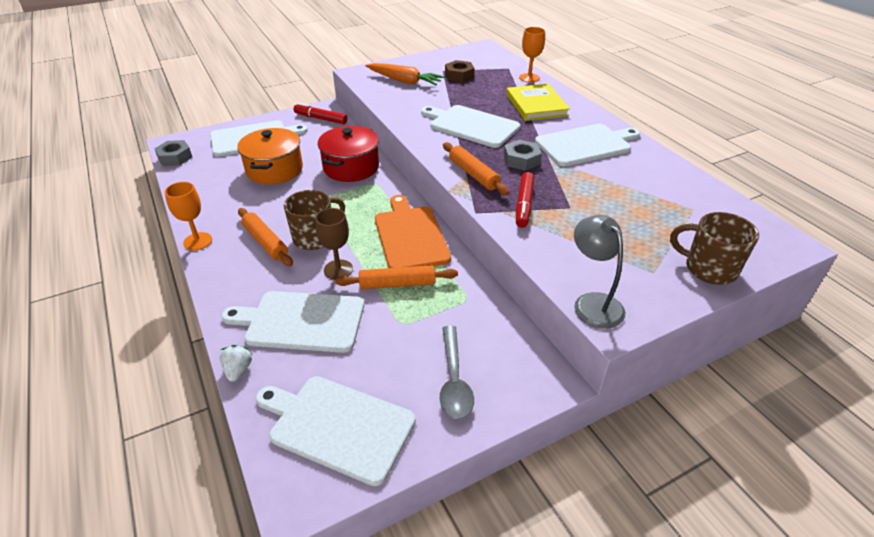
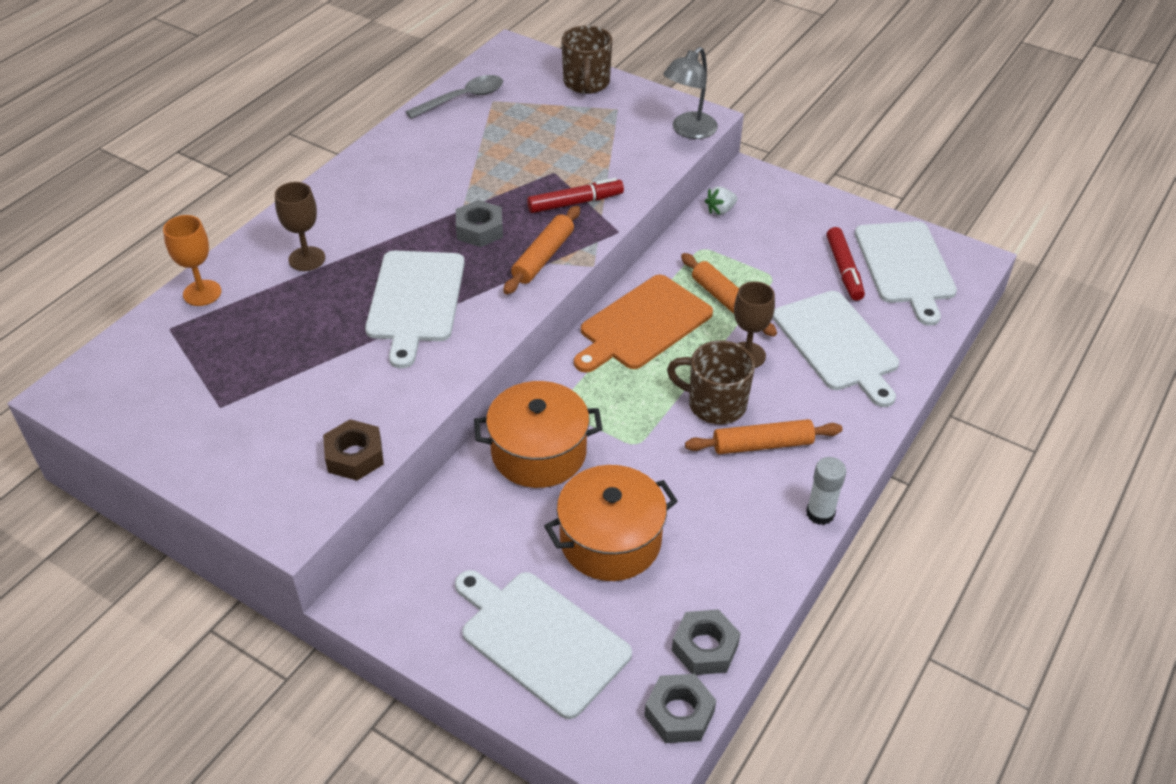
camera: 120 degrees left, 5 degrees up
(189, 174) = (705, 648): none -> grey nut
(198, 241) = (820, 513): orange goblet -> white glue stick
(238, 370) = (926, 353): white strawberry -> white strawberry (720, 210)
(265, 242) = (762, 445): orange rolling pin -> orange rolling pin turned 60 degrees clockwise
(321, 119) = (409, 581): red marker -> red marker (844, 270)
(351, 167) = (538, 452): red pot -> orange pot
(404, 81) = (295, 438): orange carrot -> none
(454, 380) = (801, 223): grey spoon -> grey spoon (463, 98)
(459, 76) = (234, 376): brown nut -> brown nut (354, 456)
(536, 105) = (307, 259): yellow book -> brown goblet
(585, 144) = (402, 191): white cutting board -> none

